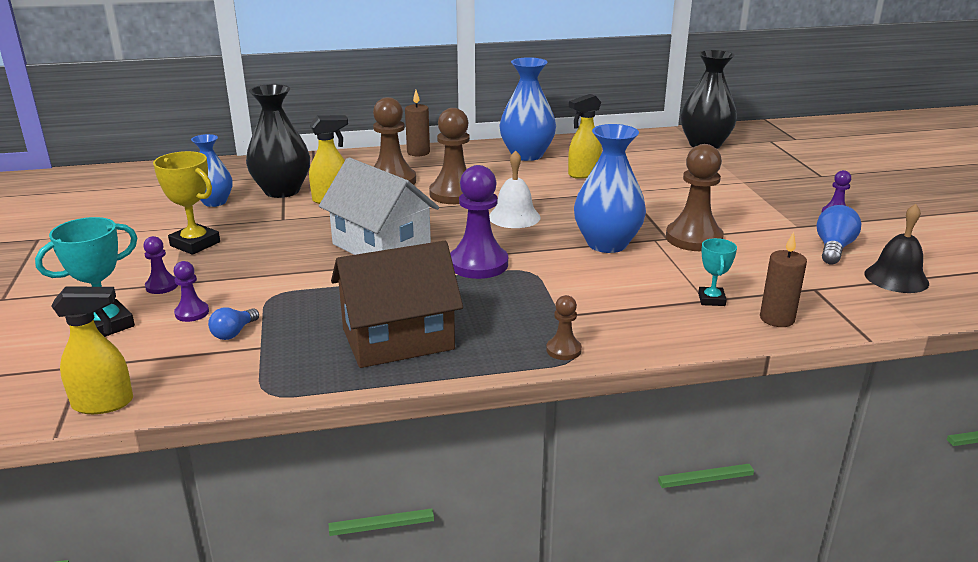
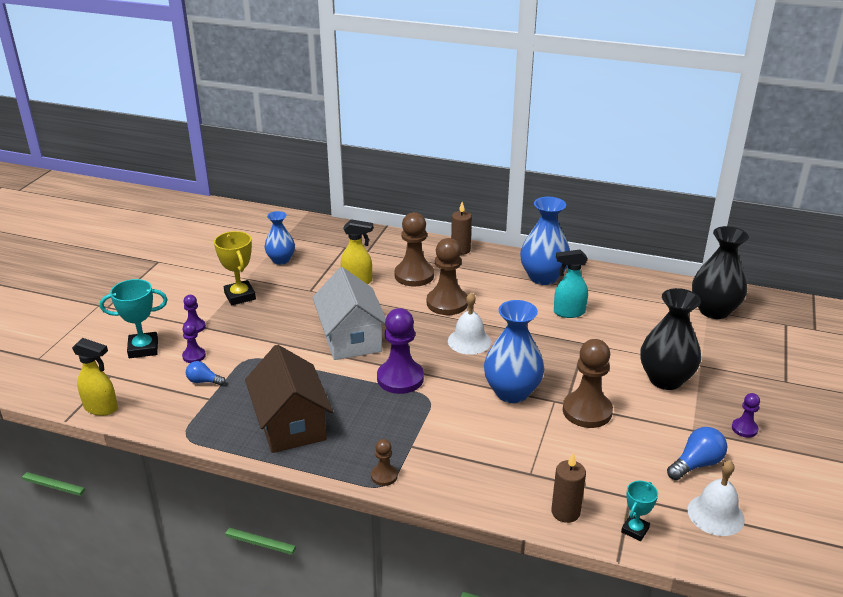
camera: 30 degrees right, 5 degrees up
(234, 333) = (204, 381): blue light bulb -> blue light bulb turned 45 degrees clockwise
(282, 191) = (331, 262): black vase -> black vase (665, 379)
(398, 339) = (291, 424): brown house -> brown house turned 60 degrees clockwise
(583, 174) = (568, 312): yellow spray bottle -> turquoise spray bottle
(711, 300) = (535, 475): turquoise trophy -> turquoise trophy (635, 530)
(896, 278) = (715, 514): black bell -> white bell

